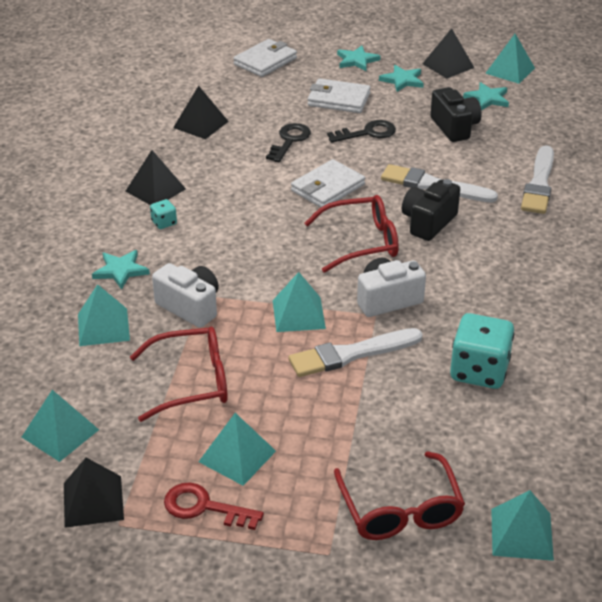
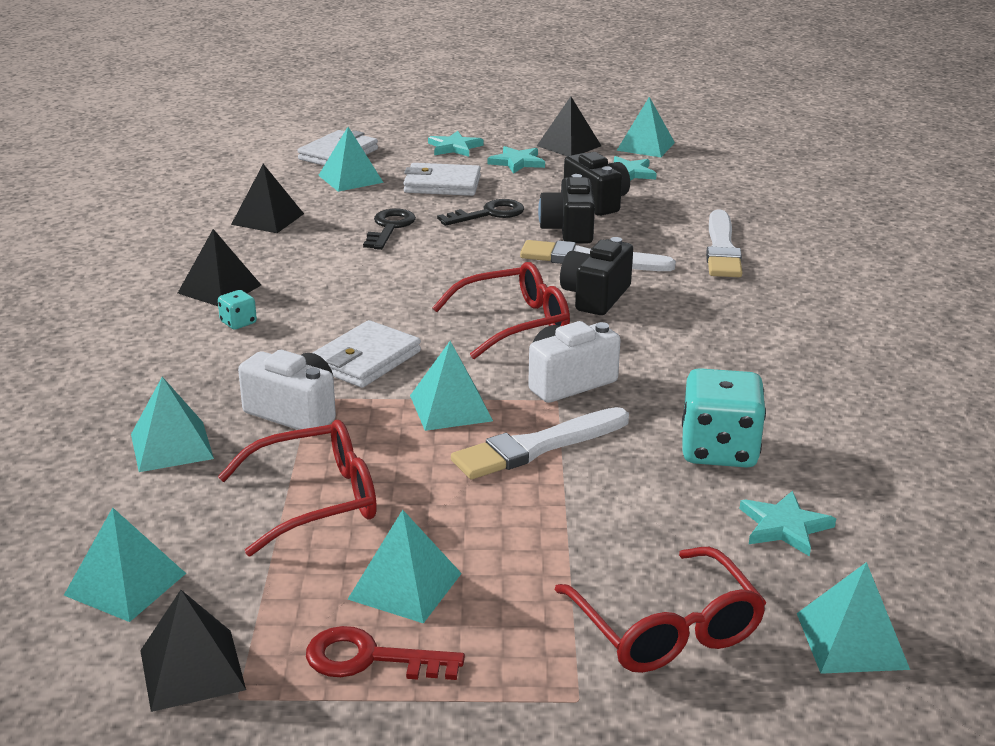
camera: 10 degrees left, 10 degrees down
(121, 270) = (186, 379): turquoise star -> turquoise star (784, 526)
(270, 88) = (350, 179): none -> turquoise pyramid
(328, 188) = (453, 271): white wallet -> white wallet (365, 360)
(425, 154) = (569, 230): none -> black camera

